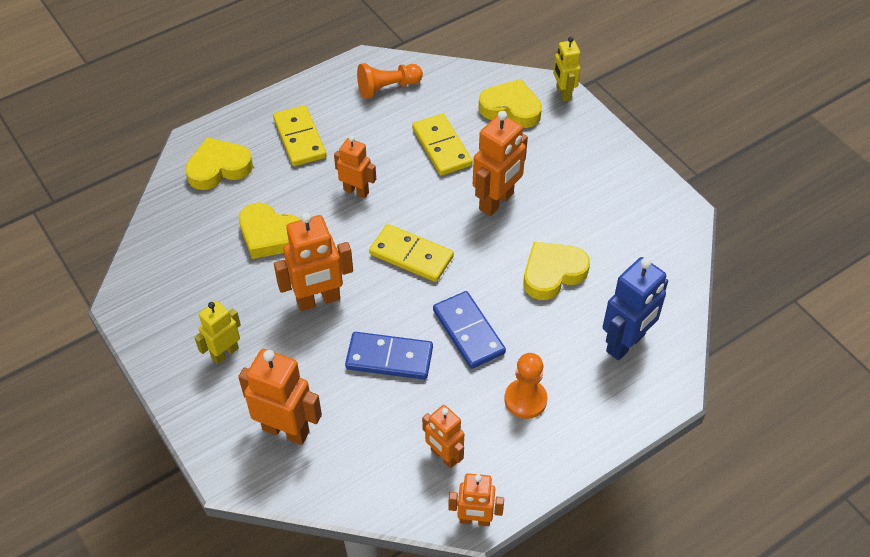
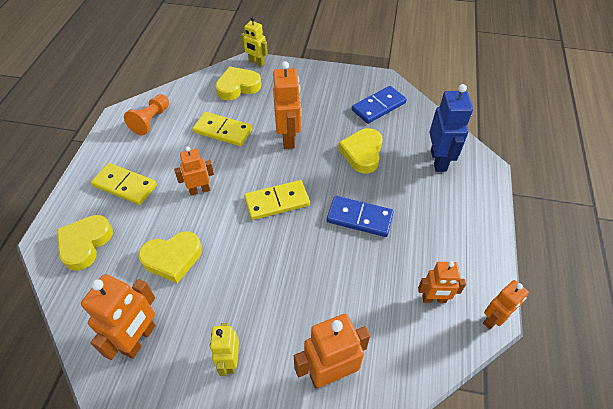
camera: 45 degrees left, 0 degrees up
(318, 300) = (252, 273): orange robot -> orange robot (139, 339)
(389, 358) = (336, 270): blue domino -> blue domino (378, 106)
(525, 400) = (432, 229): orange pawn -> none

